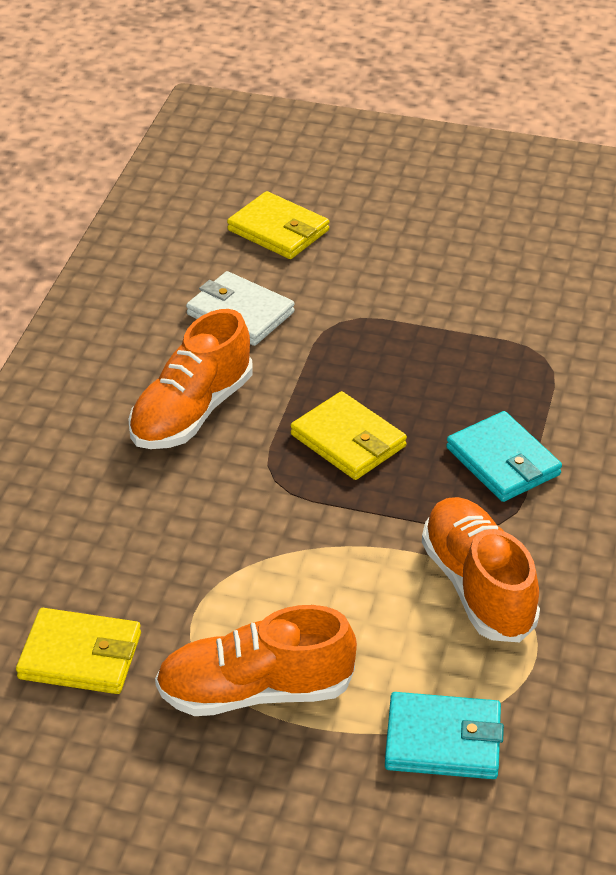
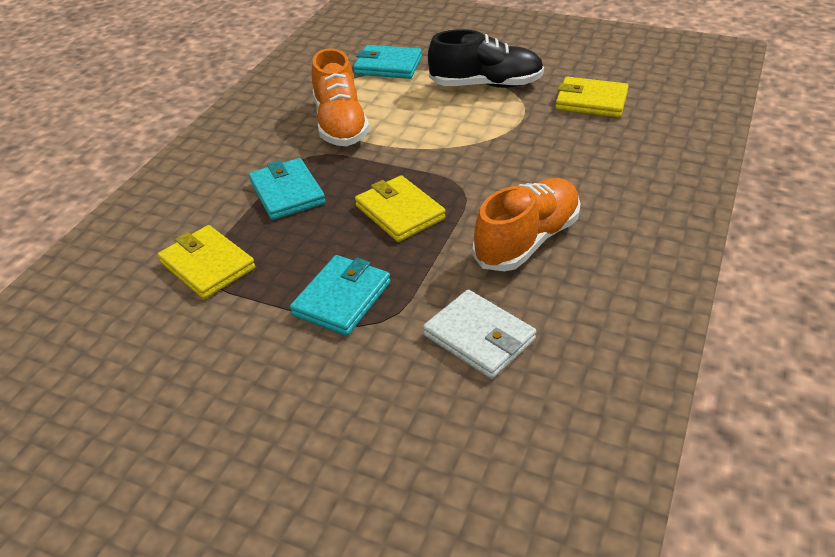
camera: 170 degrees left, 0 degrees up
(255, 691) = (486, 85): orange shoe -> black shoe
(278, 230) = (423, 457): yellow wallet -> yellow wallet (207, 265)
(384, 340) = (342, 298): none -> turquoise wallet

